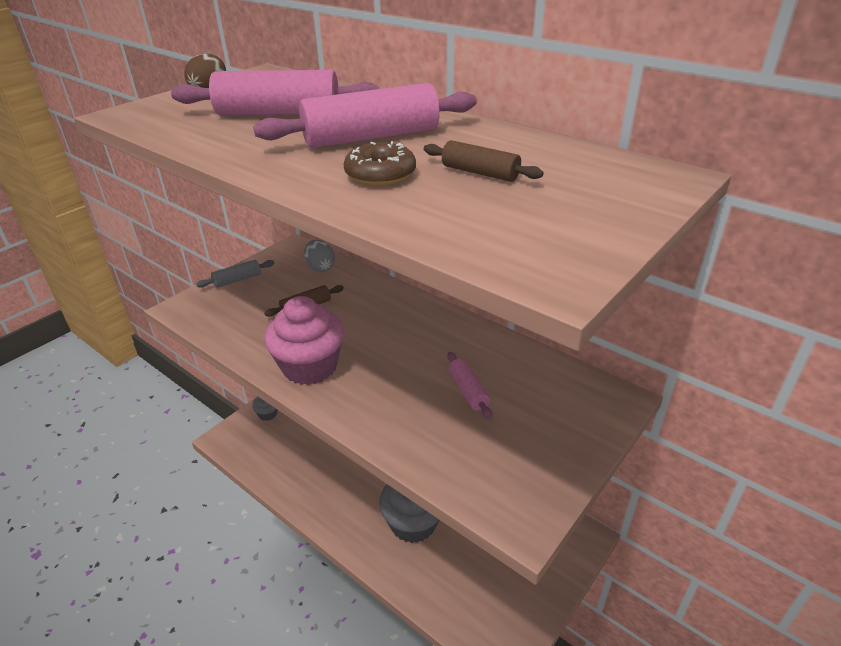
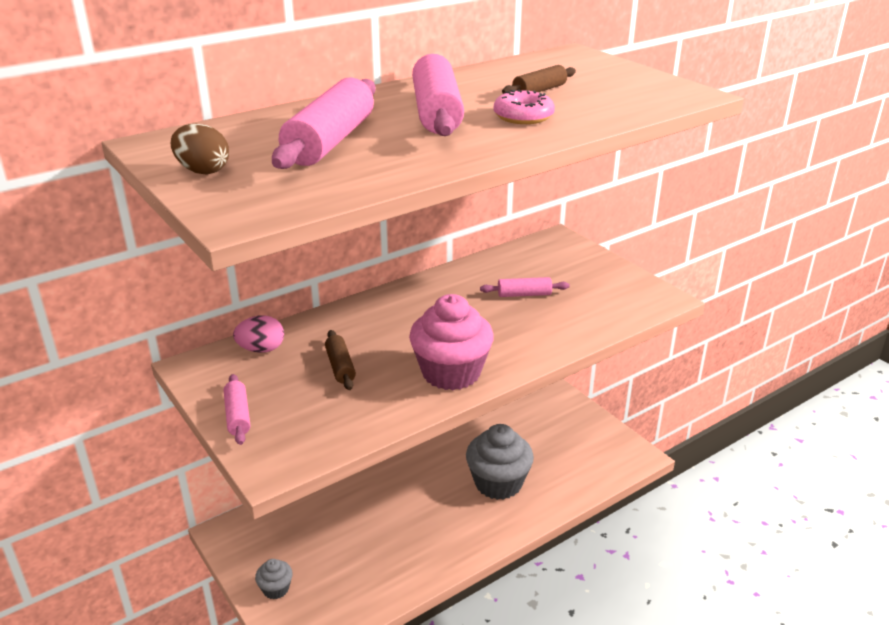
camera: 75 degrees left, 5 degrees down
(237, 280) = (238, 416): grey rolling pin -> pink rolling pin
(320, 267) = (261, 349): grey egg -> pink egg
(380, 174) = (523, 116): brown donut -> pink donut

